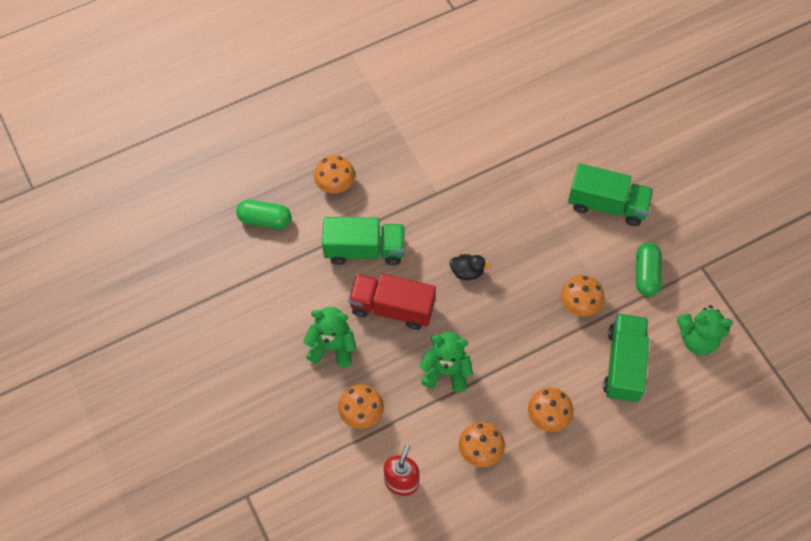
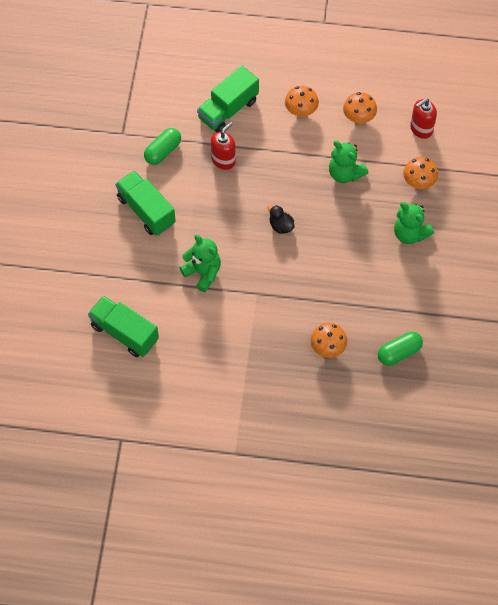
camera: 145 degrees left, 0 degrees up
(265, 220) = (399, 352): green capsule -> green capsule turned 75 degrees counterclockwise
(364, 250) = (341, 285): green truck -> green truck (124, 333)
(392, 308) = (351, 234): red truck -> none
(579, 304) = (223, 160): orange mushroom -> red soap dispenser
(697, 339) = (168, 96): green teddy bear -> green teddy bear (203, 273)

